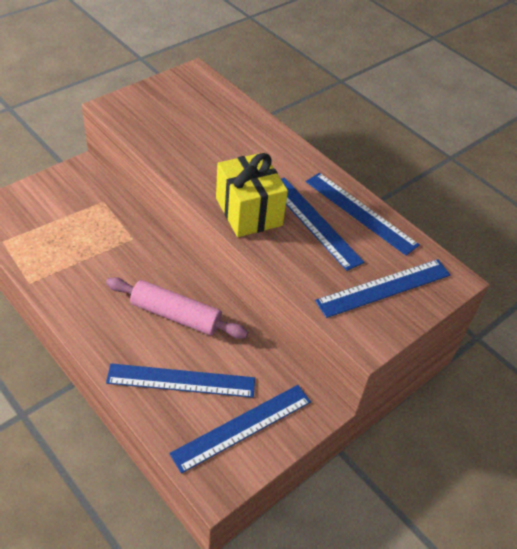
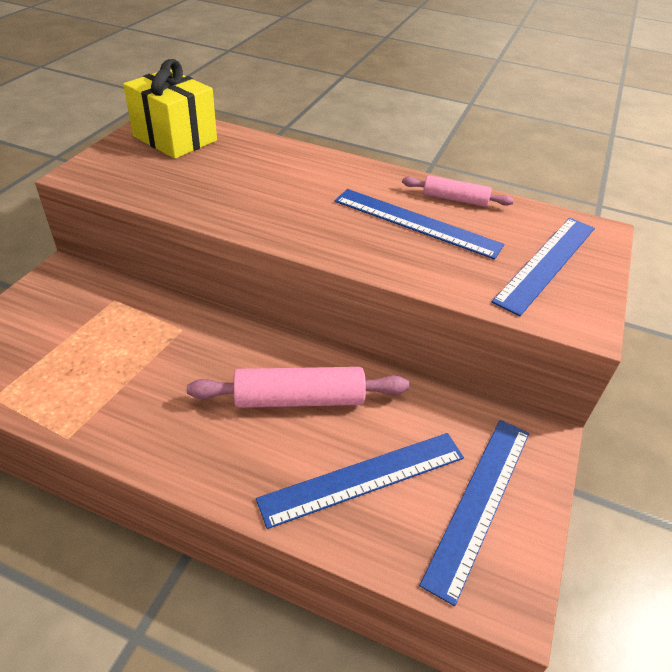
camera: 25 degrees left, 5 degrees down
(248, 212) = (336, 235): yellow gift -> yellow gift (175, 138)
(360, 212) = (455, 199): blue ruler -> pink rolling pin

